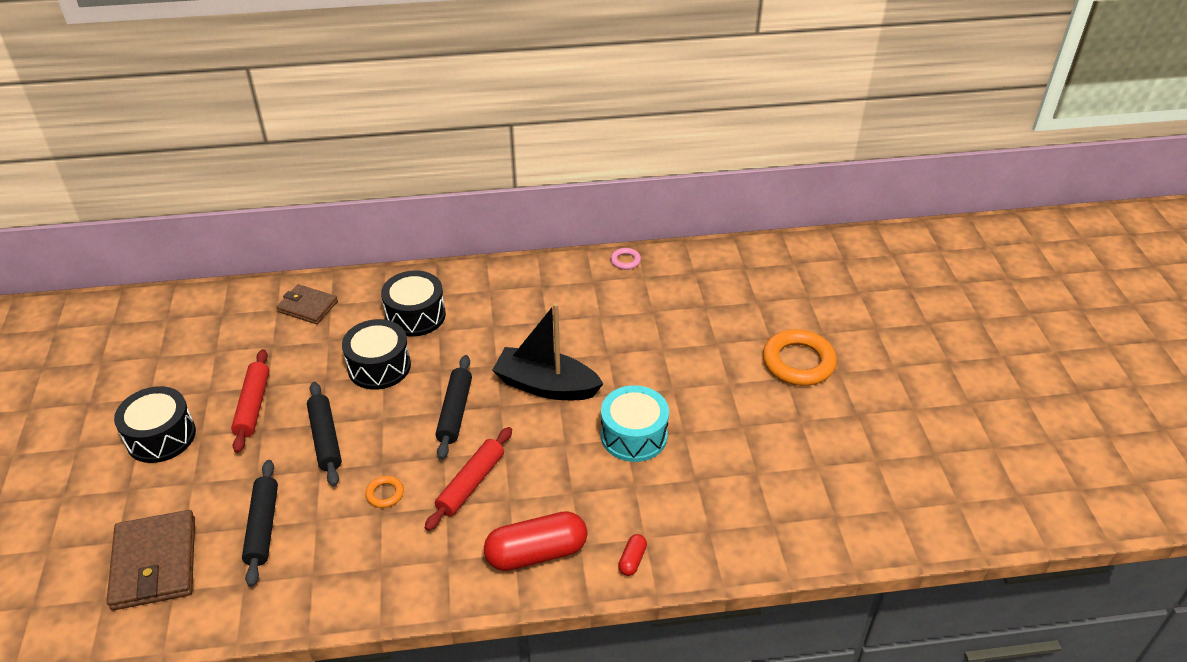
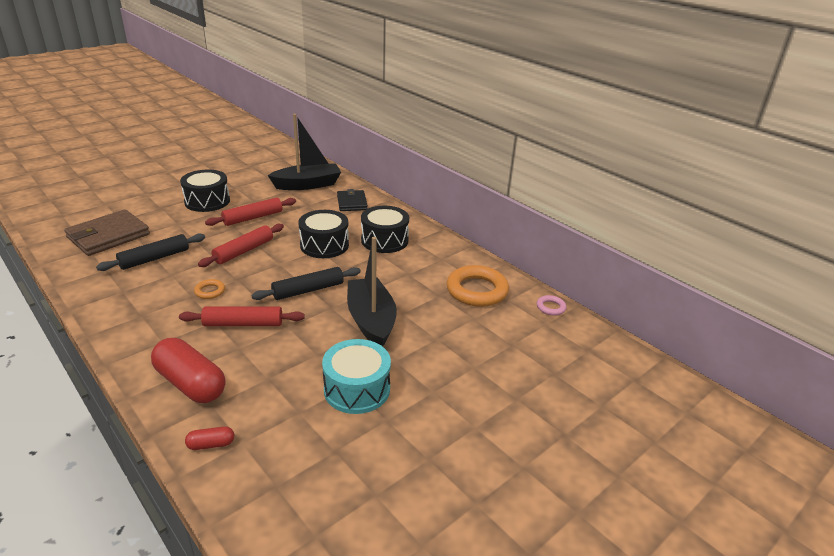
camera: 55 degrees right, 10 degrees down
(220, 327) = (307, 185): none -> black boat
(308, 307) = (352, 203): brown wallet -> black wallet
(325, 439) = (244, 251): black rolling pin -> red rolling pin
(798, 362) = (555, 470): orange ring -> orange ring (477, 290)

